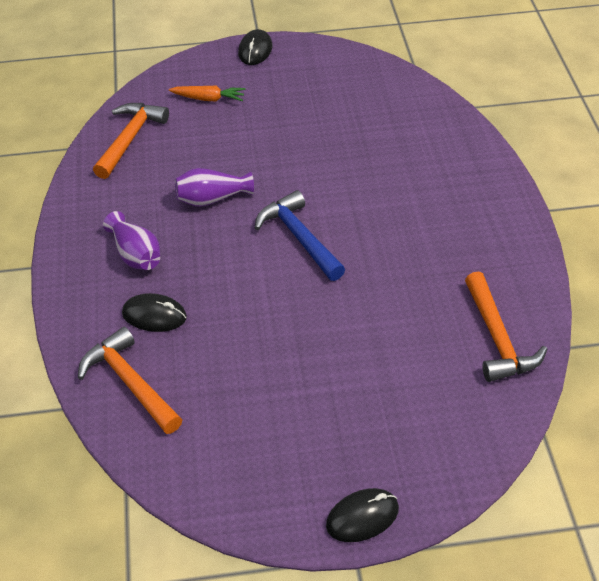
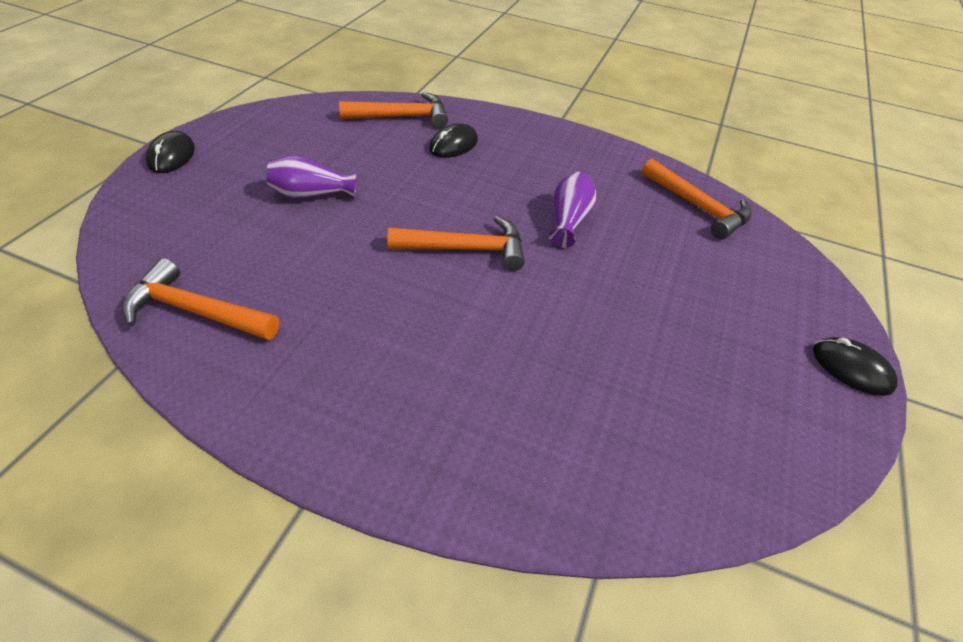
camera: 115 degrees right, 0 degrees up
(135, 255) = (529, 159): purple vase -> purple vase (311, 194)
(209, 99) = (747, 283): orange carrot -> none
(299, 238) = (465, 249): blue hammer -> orange hammer

